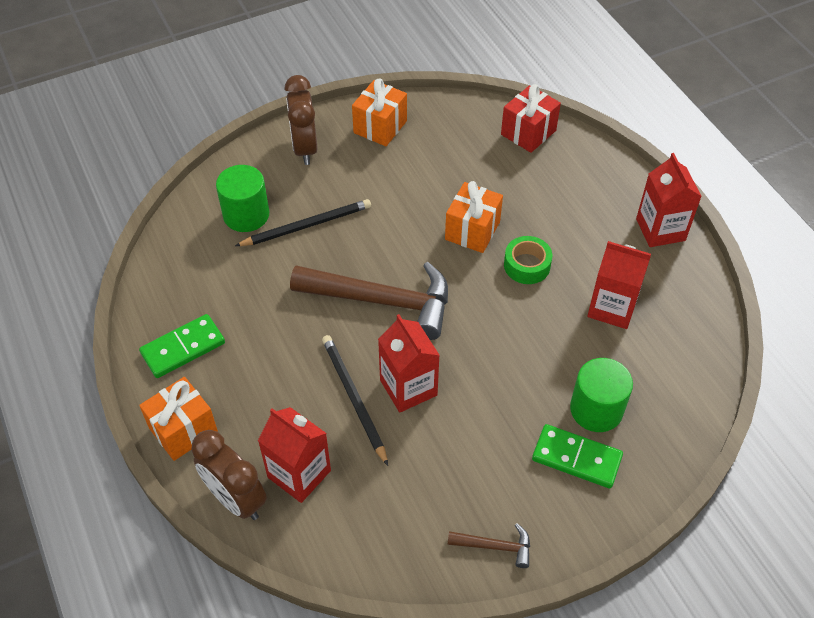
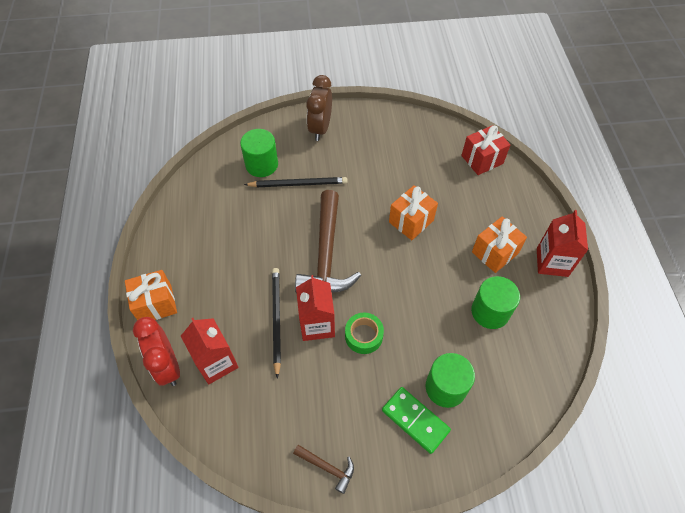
camera: 20 degrees right, 5 degrees up
(183, 348) = (181, 246): green domino -> none
(236, 499) = (168, 366): brown clock -> red clock
(380, 127) = (378, 127): orange gift -> orange gift (494, 253)
(382, 301) = (326, 254): brown hammer -> brown hammer turned 60 degrees clockwise
(527, 265) = (439, 259): green tape -> green tape (363, 336)
(612, 308) = (490, 312): red carton -> green cylinder

